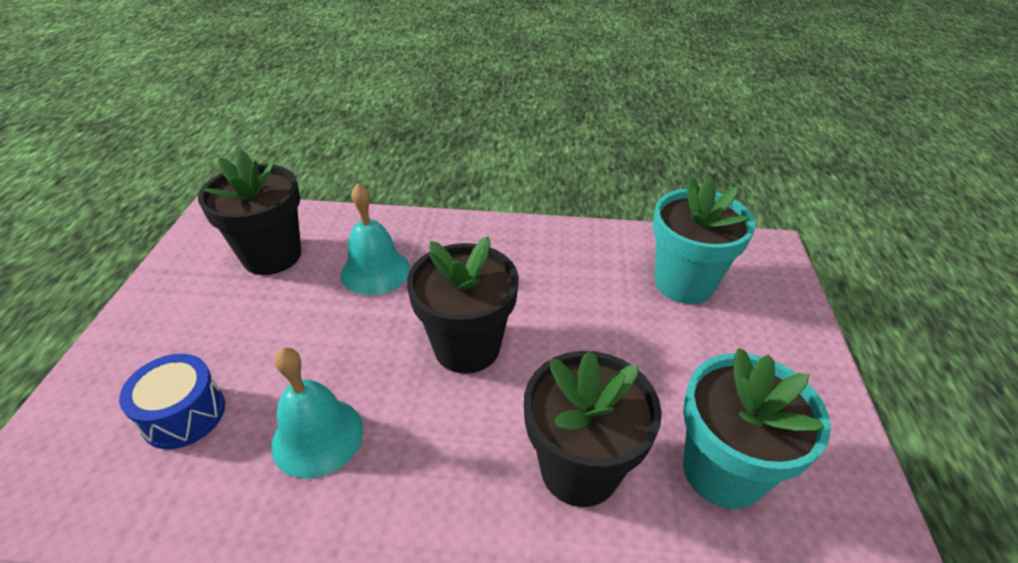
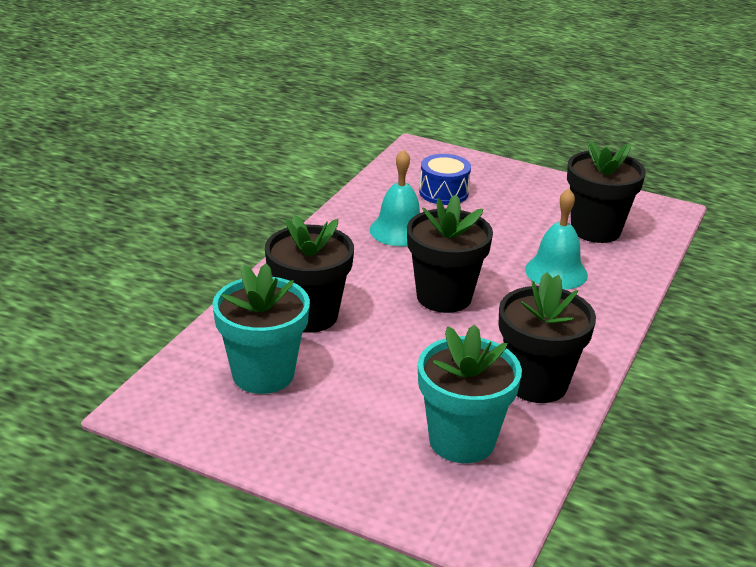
camera: 110 degrees right, 10 degrees down
(573, 255) = (536, 383): none -> black flower pot

